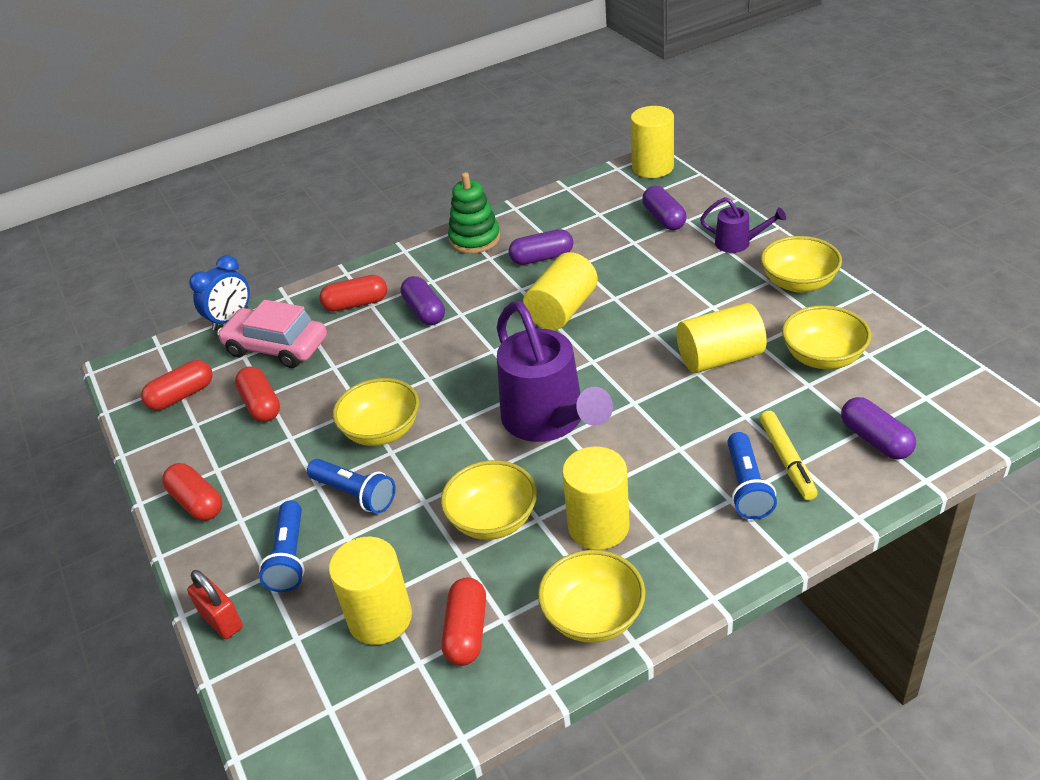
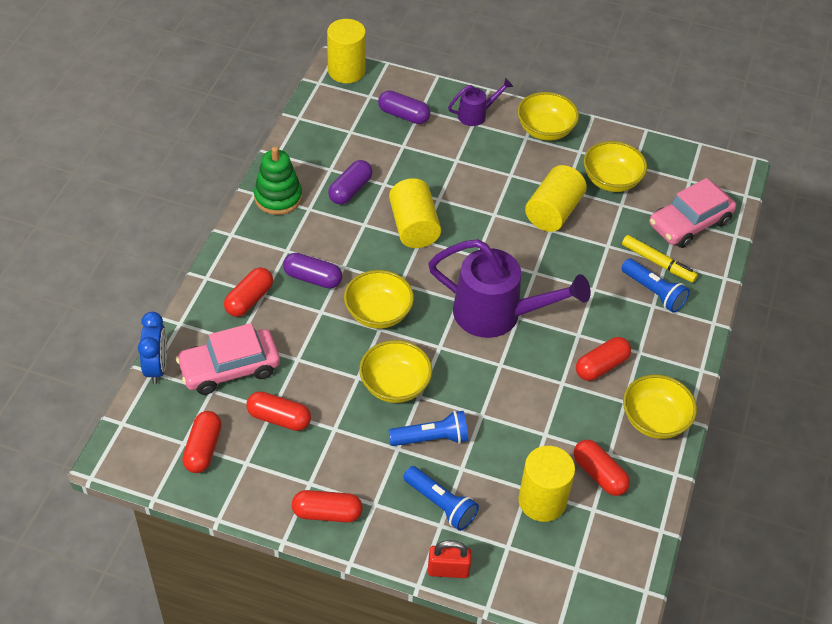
camera: 50 degrees left, 10 degrees up
(493, 520) = (537, 400): yellow bowl -> yellow bowl (378, 313)
(598, 526) = (601, 366): yellow cylinder -> red capsule
(875, 440) = (689, 223): purple capsule -> pink car

